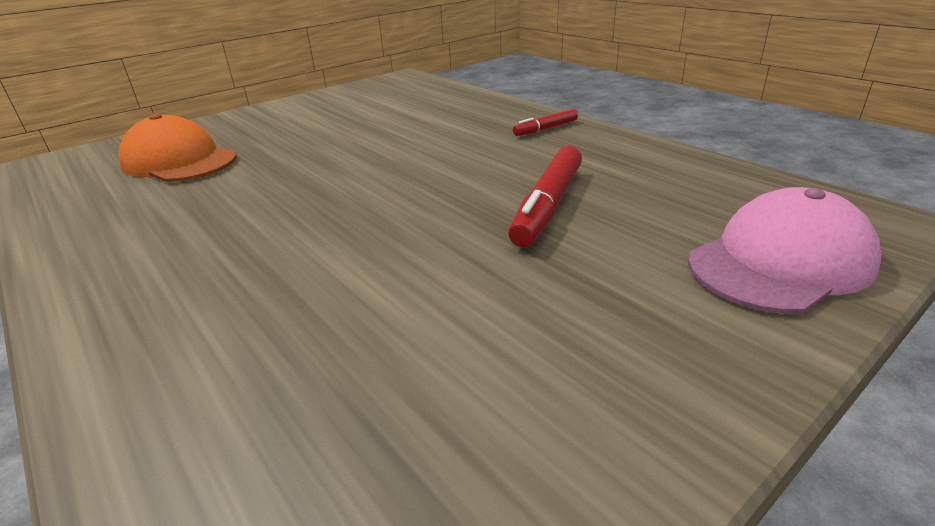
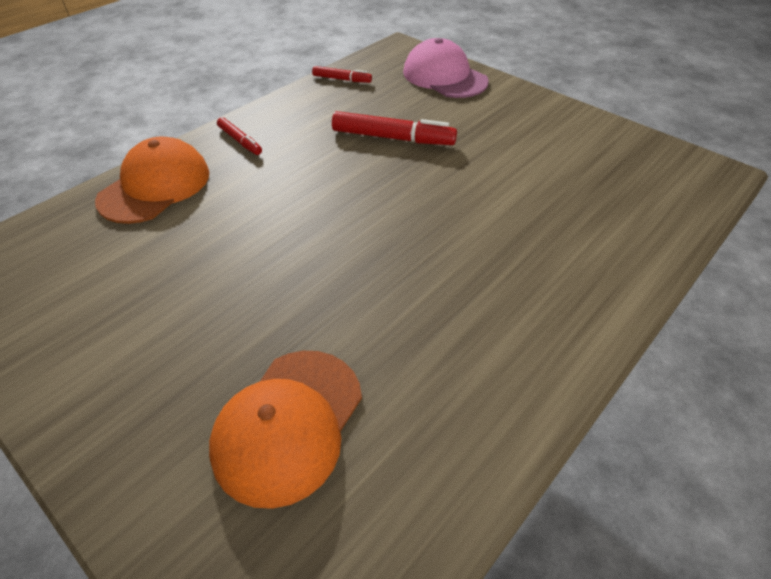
camera: 100 degrees left, 15 degrees up
(475, 107) = (155, 186): none -> orange cap
(717, 173) = (342, 79): none -> red marker

